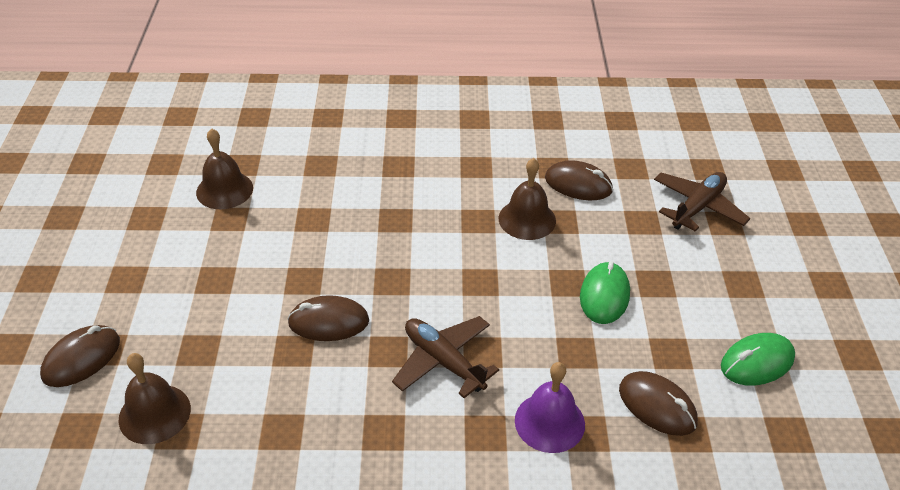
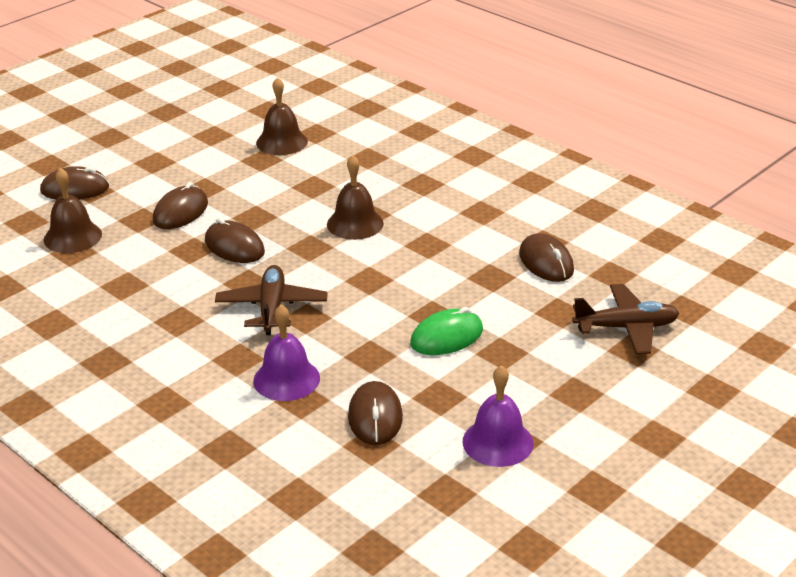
camera: 45 degrees right, 10 degrees down
(228, 317) = (180, 212): none -> brown mouse
(527, 219) = (466, 262): brown bell -> brown bell (355, 223)
(757, 362) = (497, 442): green mouse -> purple bell

